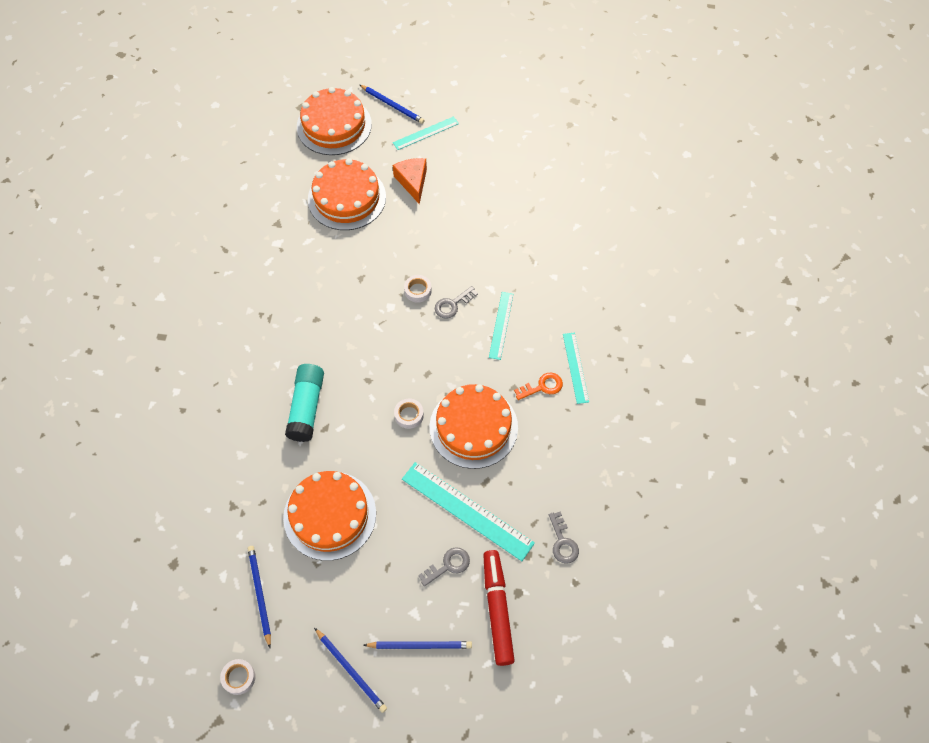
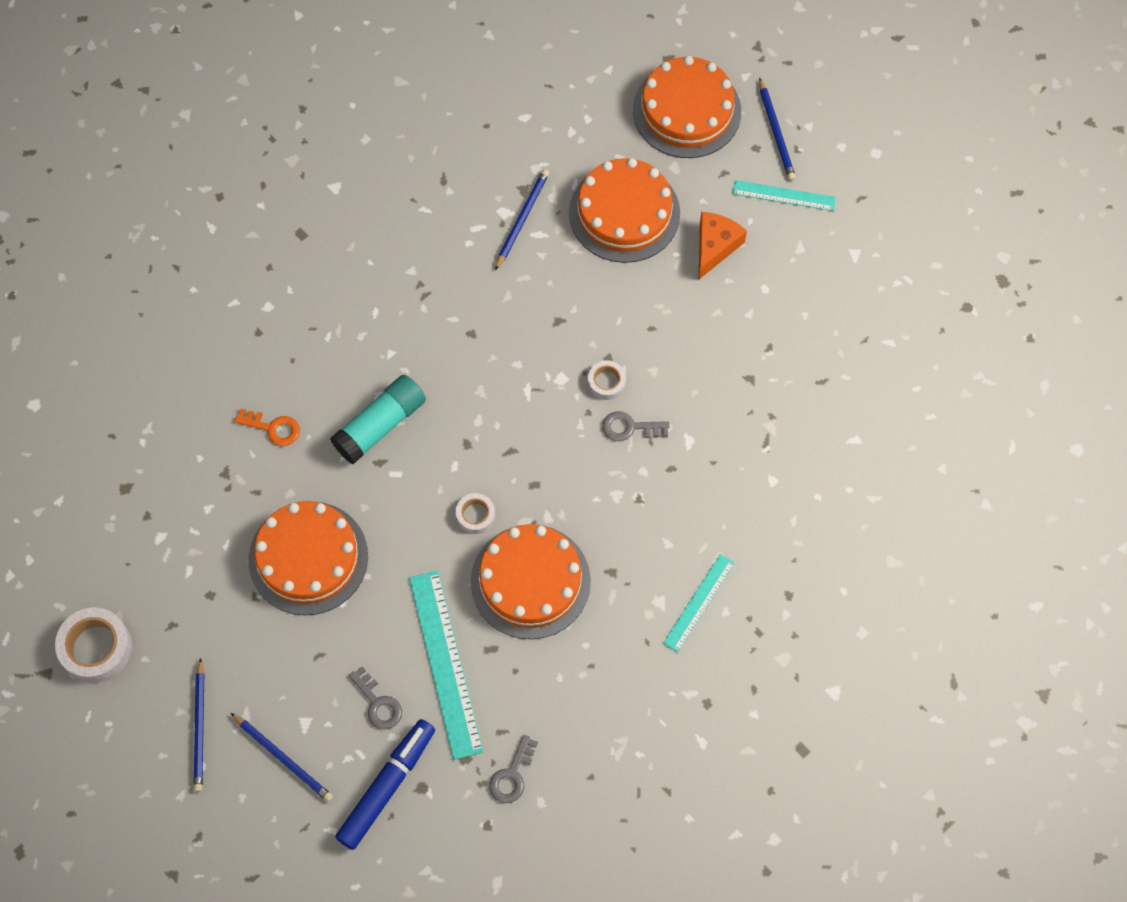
camera: 40 degrees right, 5 degrees up
(239, 677) = (96, 648): white tape -> white tape, size x1.78
(260, 594) = (178, 583): blue pencil -> blue pencil (522, 219)
(448, 565) = (378, 703): grey key -> grey key turned 45 degrees clockwise
(497, 609) = (386, 786): red marker -> blue marker
(501, 325) = (661, 491): turquoise ruler -> none
(542, 386) = (643, 595): orange key -> orange key (273, 428)

